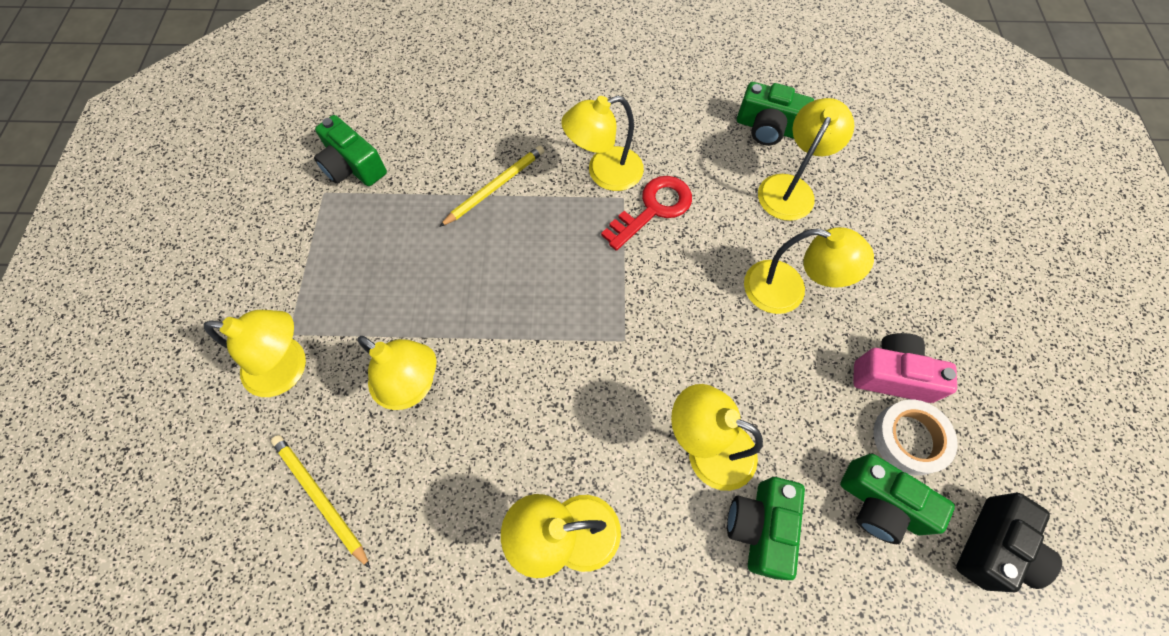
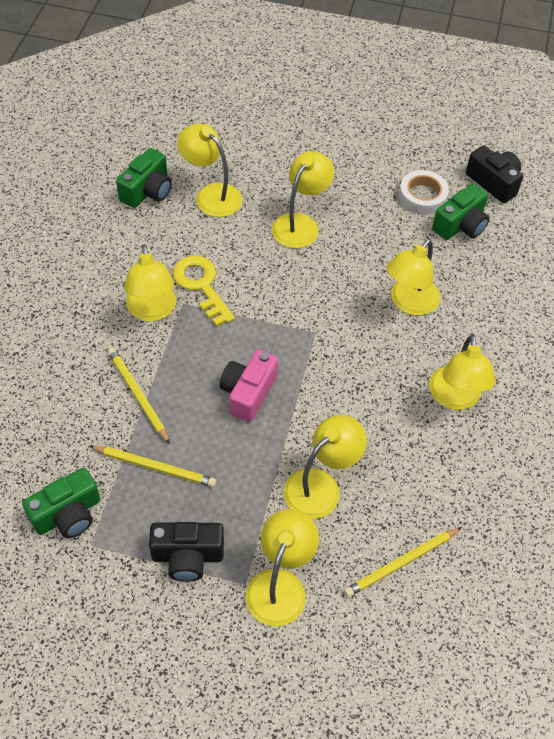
camera: 80 degrees left, 10 degrees down
(316, 274) = (187, 556): none -> black camera
(413, 222) = (155, 467): none -> yellow pencil
(653, 209) = (201, 286): red key -> yellow key
(760, 527) = (465, 289): green camera -> none
(891, 375) = (378, 190): pink camera -> pink camera (248, 393)

